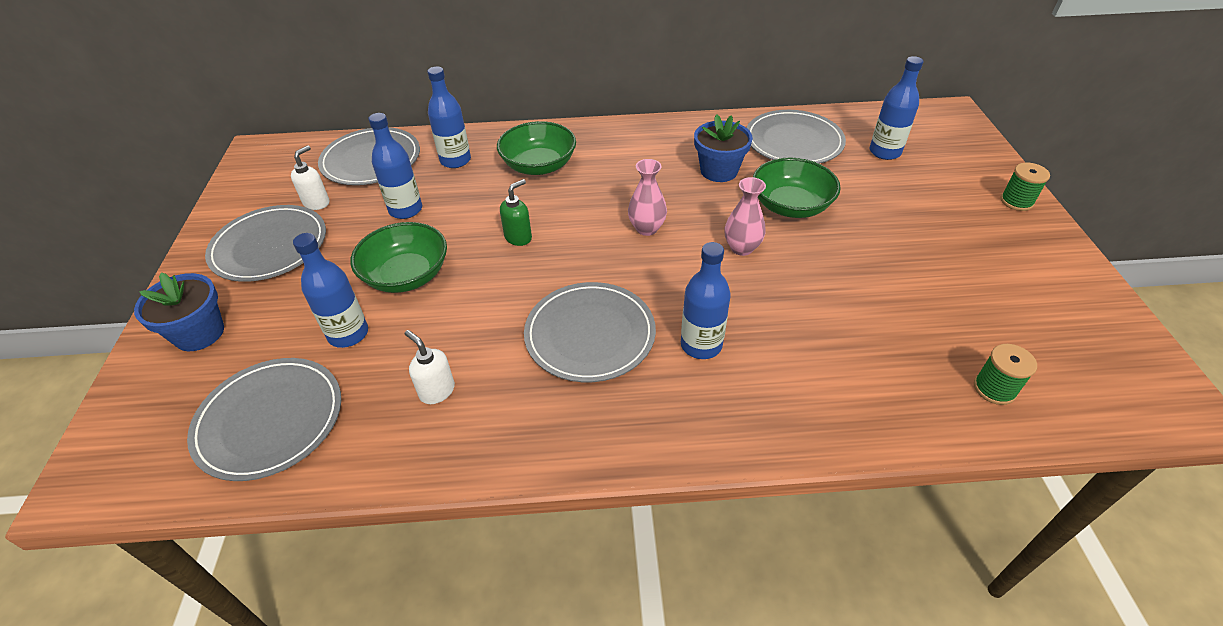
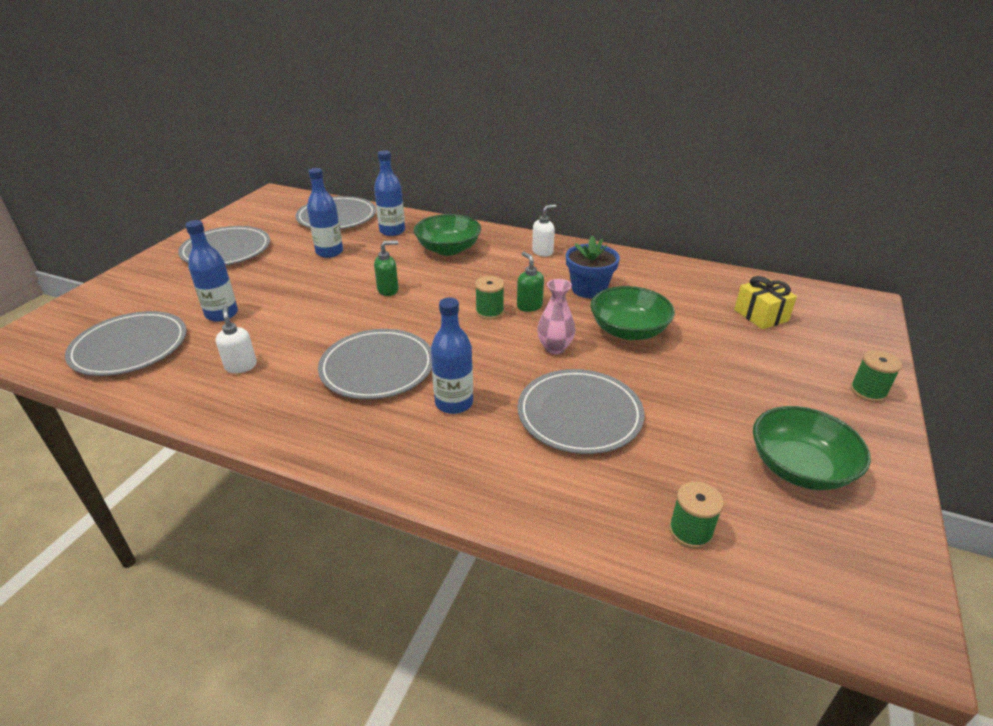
camera: 25 degrees right, 10 degrees down
(199, 333) = (141, 286): blue flower pot -> none
(317, 203) = (278, 233): white soap dispenser -> white soap dispenser (542, 252)
(406, 275) = (291, 291): green bowl -> green bowl (799, 468)
(646, 228) = (489, 312): pink vase -> green spool
(679, 209) = (529, 306): none -> green soap dispenser
(793, 141) = (678, 285): grey plate -> grey plate (579, 414)
(884, 152) = (761, 315): blue bottle -> yellow gift

